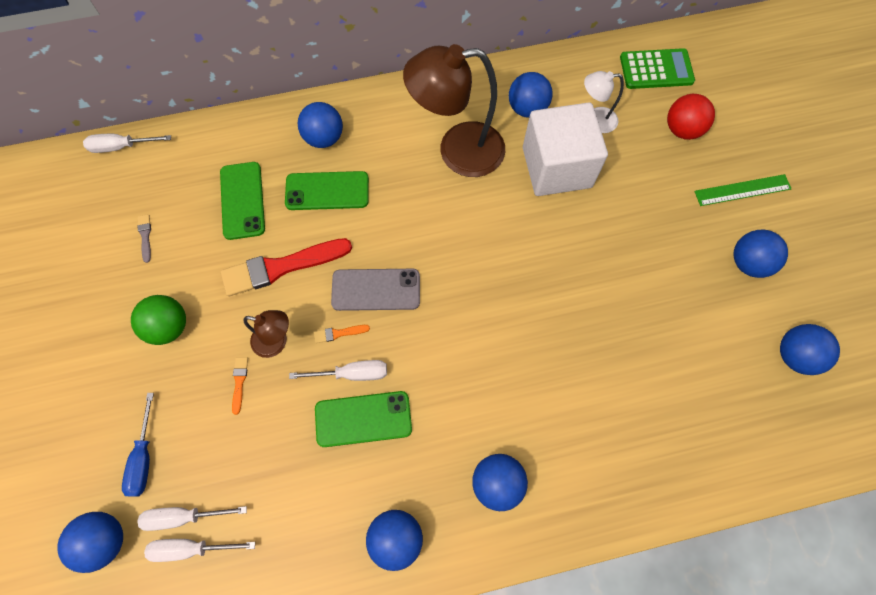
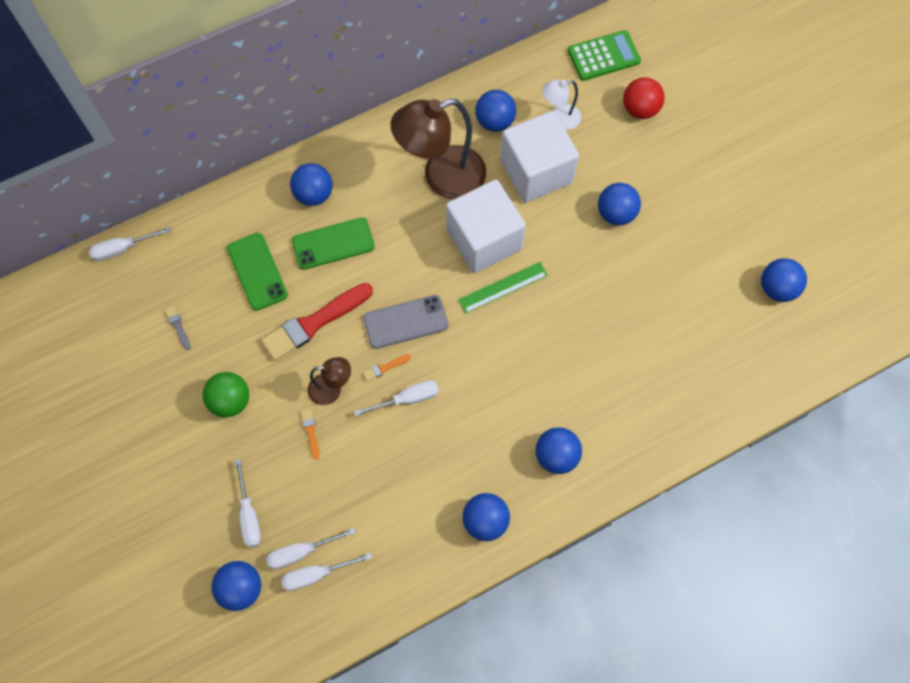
camera: 15 degrees left, 0 degrees up
(144, 457) = (249, 515): blue screwdriver -> white screwdriver
(363, 419) = (428, 434): green phone -> none
(483, 224) = (484, 239): none -> white cube
(742, 190) = (704, 153): green ruler -> green ruler (503, 287)
(748, 263) = (723, 218): blue ball -> blue ball (616, 213)

